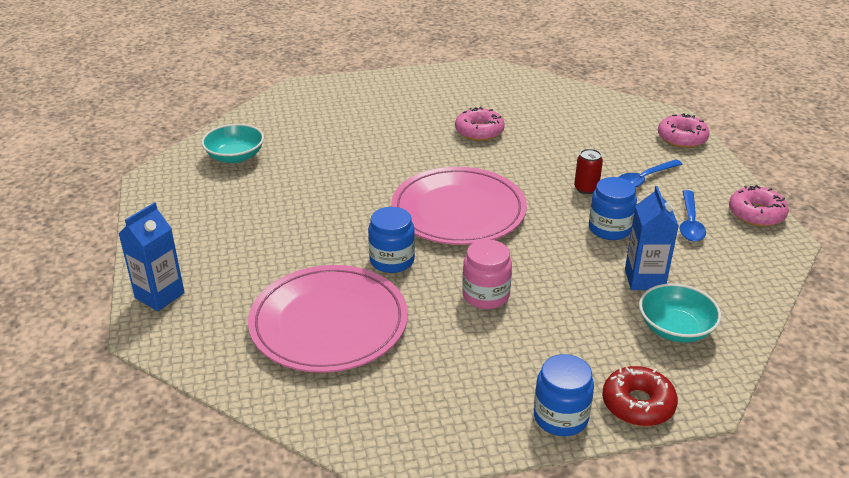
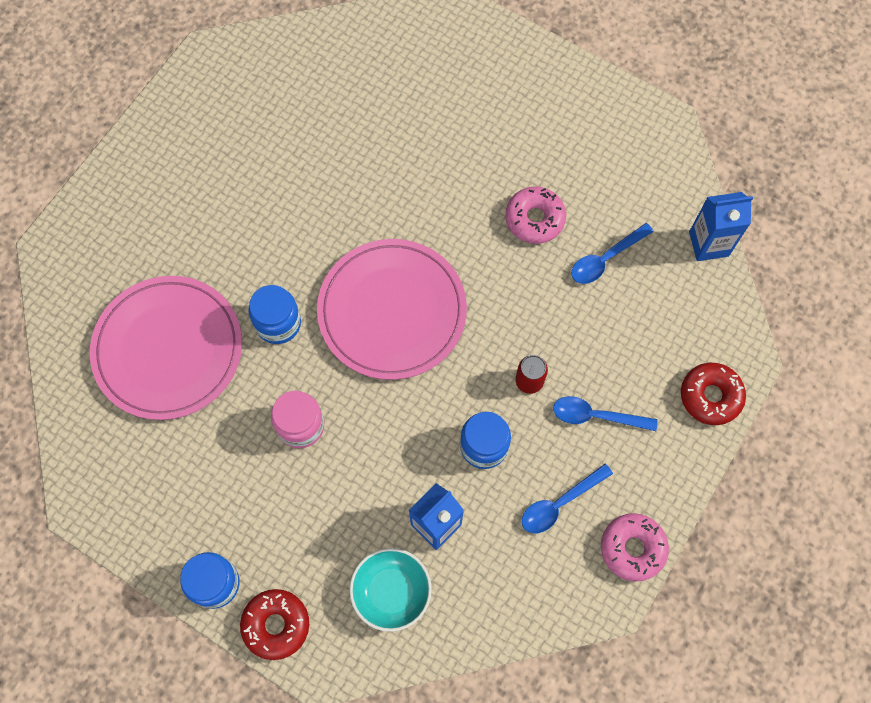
camera: 45 degrees right, 35 degrees up
(159, 295) = (91, 214): blue carton -> blue carton (708, 244)
(235, 156) = (296, 78): turquoise bowl -> none
(542, 124) = (605, 259): none -> blue spoon
(682, 138) = (710, 396): pink donut -> red donut

